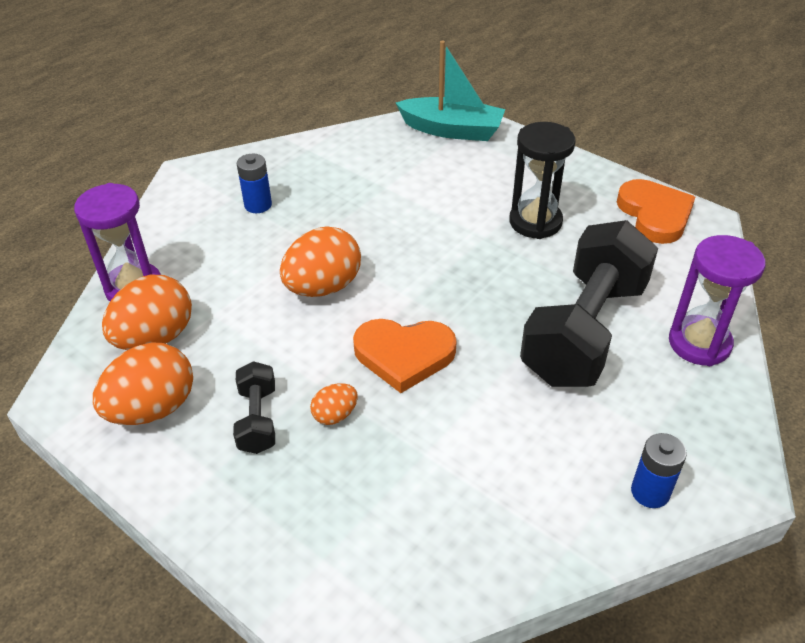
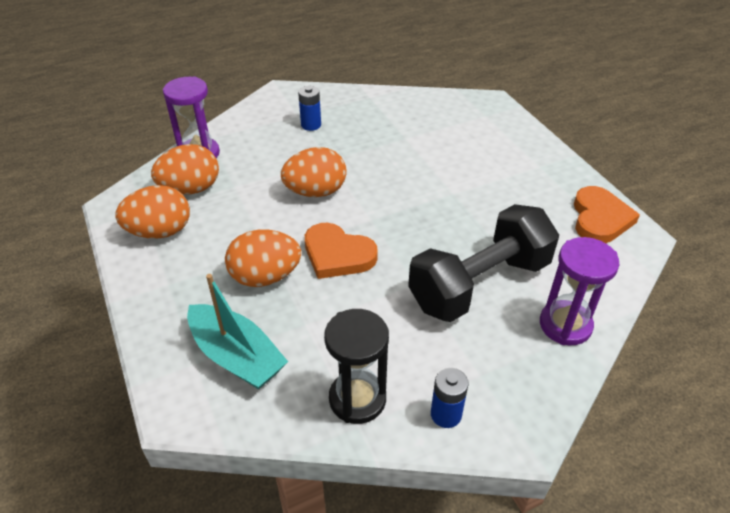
camera: 25 degrees right, 0 degrees up
(258, 419) = (216, 261): black dumbbell -> none
(335, 415) = (265, 277): orange egg -> orange egg, size x2.01
(452, 130) = (482, 112): turquoise boat -> turquoise boat (237, 356)
(535, 222) = (498, 195): black hourglass -> black hourglass (357, 399)

